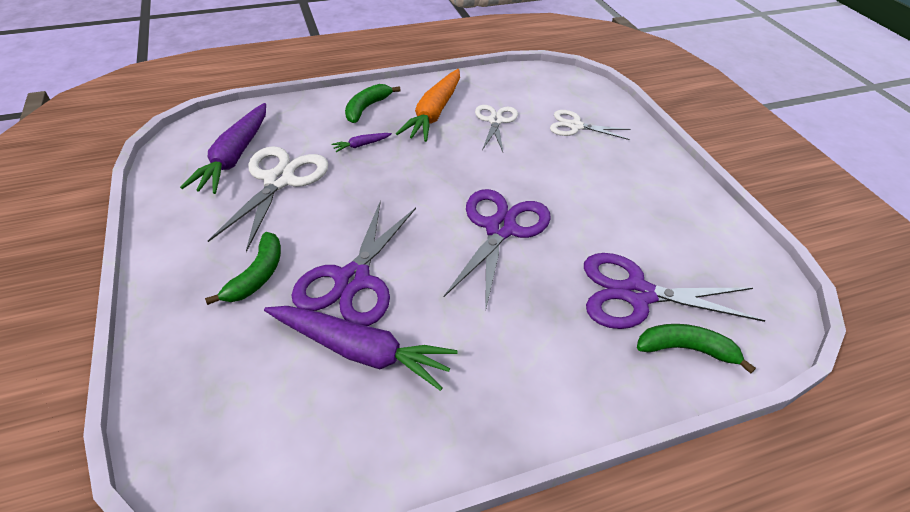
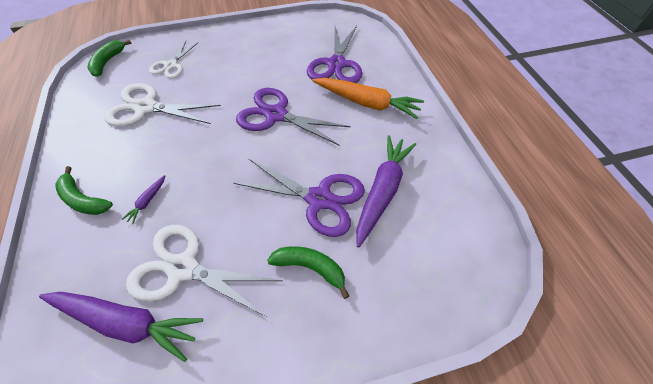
camera: 85 degrees left, 10 degrees up
(361, 145) = (147, 201): purple carrot -> purple carrot turned 45 degrees clockwise
(434, 113) = (117, 147): orange carrot -> orange carrot (367, 103)
(495, 121) = (146, 107): white scissors -> white scissors, size x1.63
(686, 349) = (373, 54): green banana -> green banana (108, 62)

